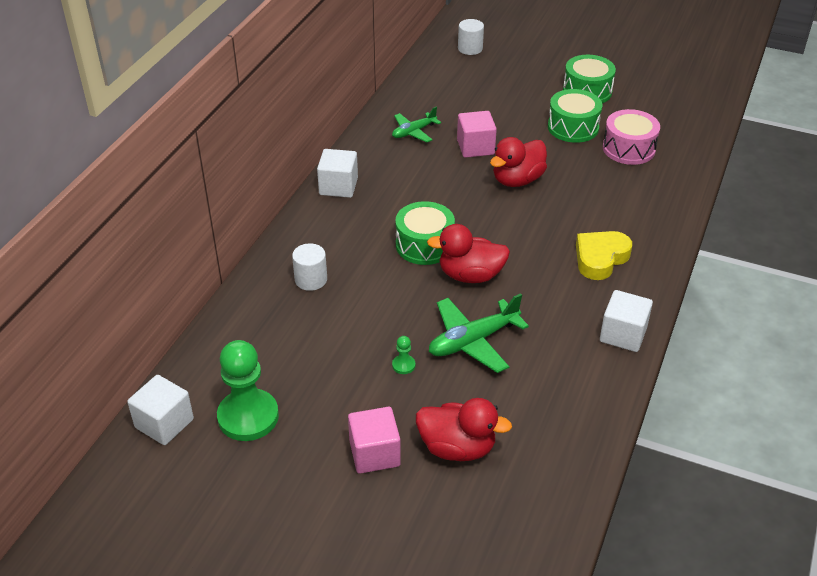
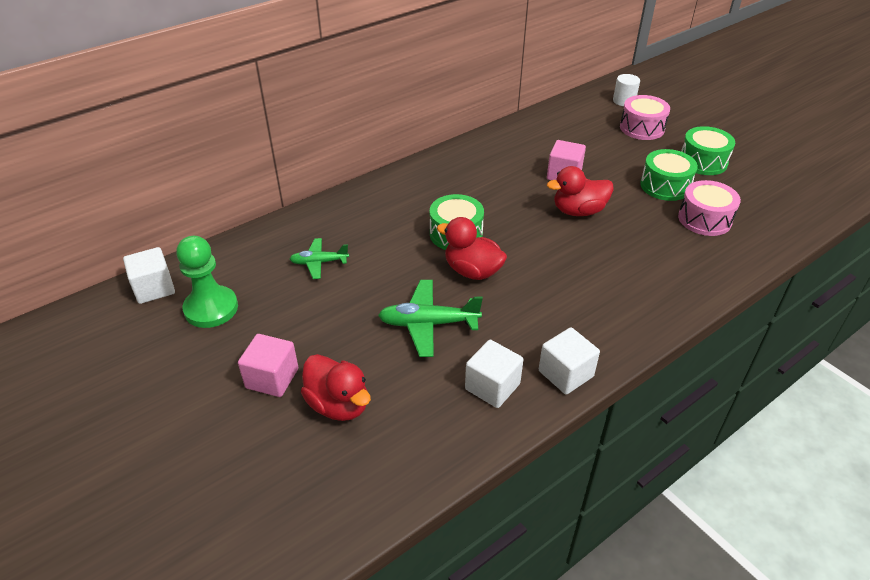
camera: 30 degrees right, 0 degrees up
(311, 279) = (346, 227): white cylinder -> none
(338, 186) = (428, 168): white cube -> white cube (492, 386)
(403, 365) = (356, 319): green pawn -> none
(414, 132) = (522, 148): green plane -> green plane (319, 262)
(508, 73) = (642, 128): none -> pink drum
(600, 258) = (599, 300): yellow heart -> none

